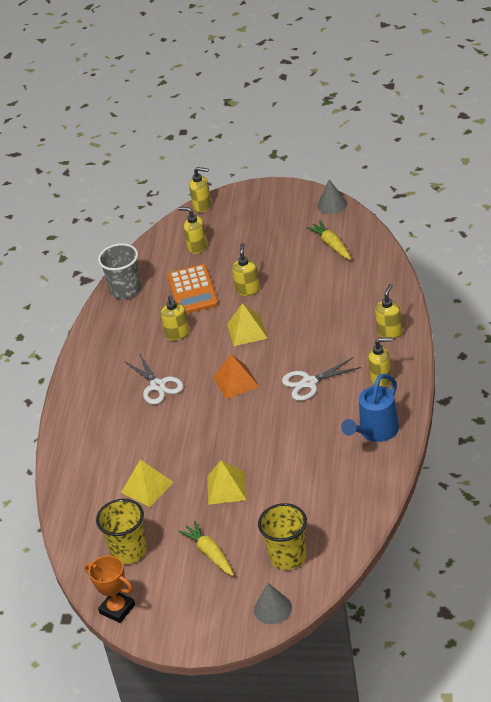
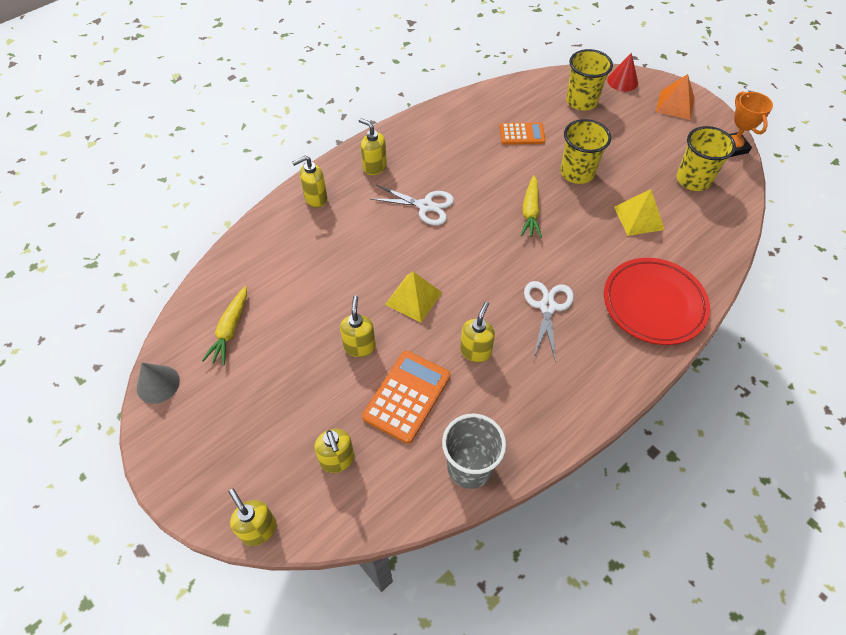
camera: 145 degrees left, 15 degrees up
(89, 436) = (653, 304): none -> red plate
(210, 553) = (633, 138): yellow carrot -> yellow carrot (530, 212)
(226, 488) = (577, 172): yellow pyramid -> yellow cup
(236, 382) = (478, 254): orange pyramid -> orange pyramid (675, 105)
(248, 290) = (359, 346): yellow soap dispenser -> yellow soap dispenser turned 135 degrees clockwise
(272, 608) = (622, 81): grey cone -> red cone
(304, 487) = (522, 134): none -> orange calculator
(376, 432) = (429, 134): blue watering can -> none

